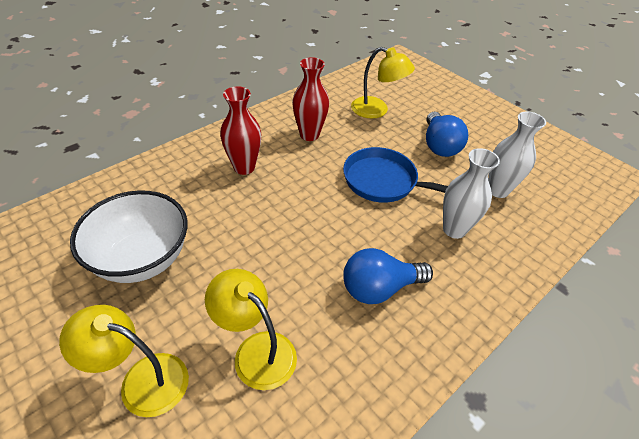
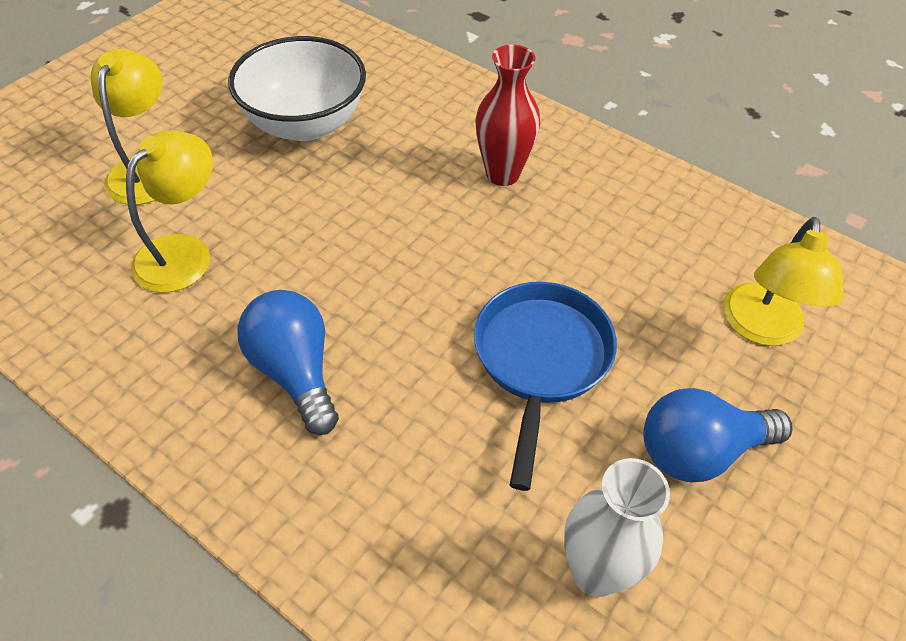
camera: 80 degrees right, 5 degrees up
(309, 135) = (622, 236): red vase -> none
(454, 229) = (449, 480): white vase -> none

